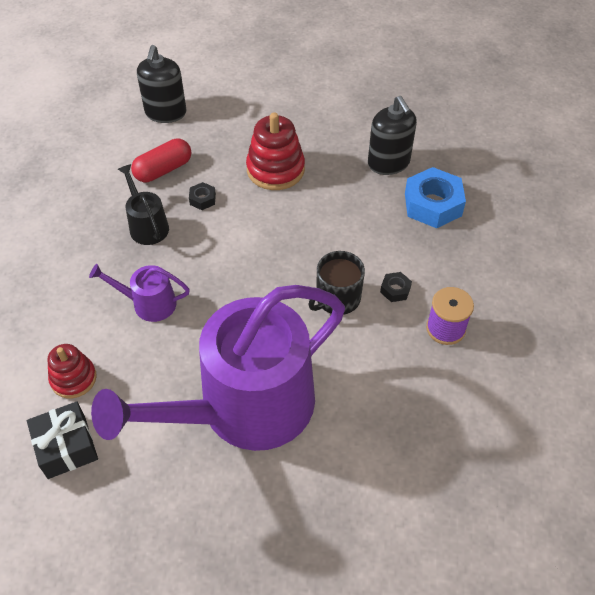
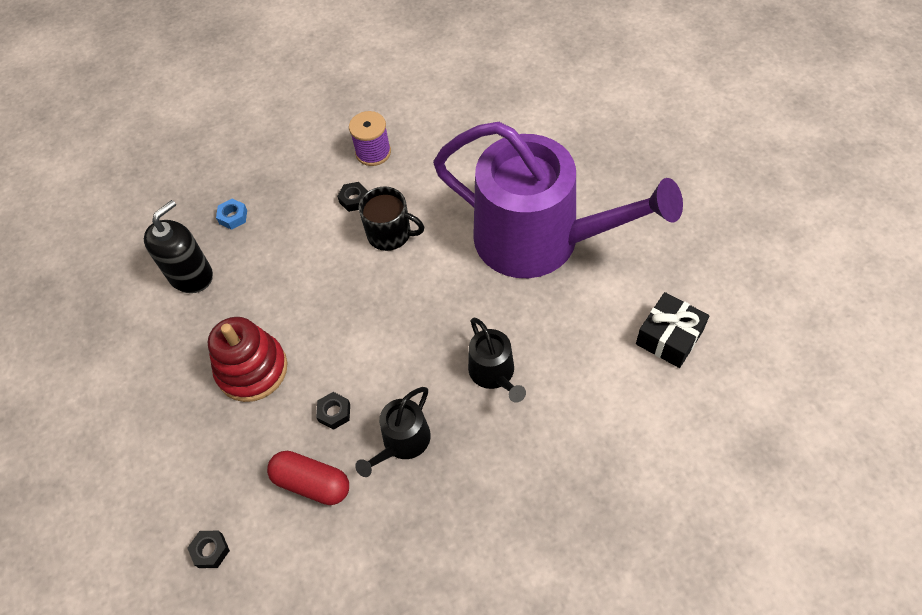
camera: 115 degrees left, 5 degrees up
(73, 378) = (611, 378): red stacking toy -> none
(149, 303) = (494, 373): purple watering can -> black watering can
(165, 113) = (210, 550): black soap dispenser -> black nut
(433, 204) = (233, 217): blue nut -> blue nut, size x0.46

